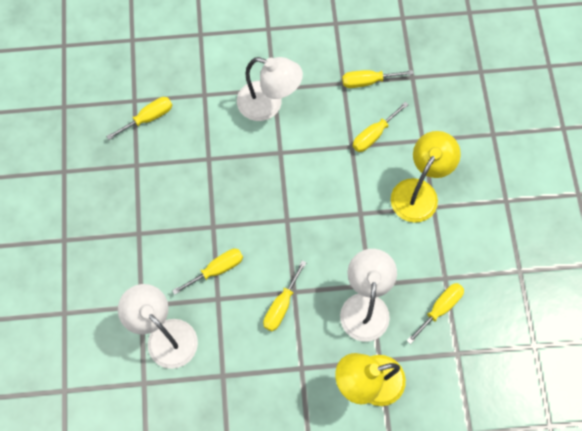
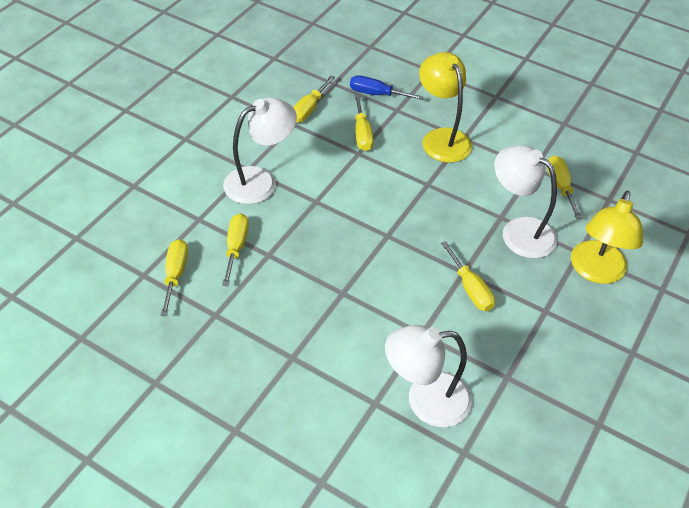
camera: 55 degrees left, 20 degrees down
(217, 269) = (391, 316): yellow screwdriver -> yellow screwdriver (236, 247)
(427, 114) = (376, 94): none -> blue screwdriver

